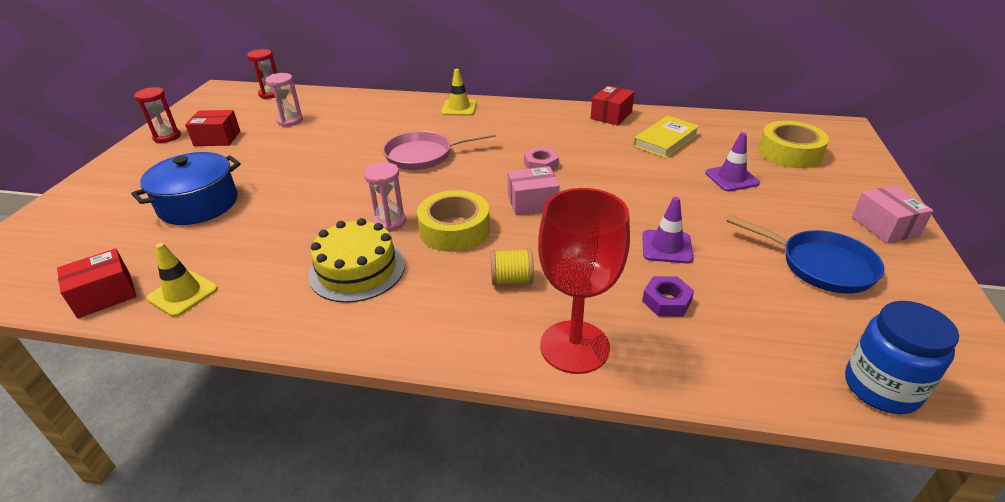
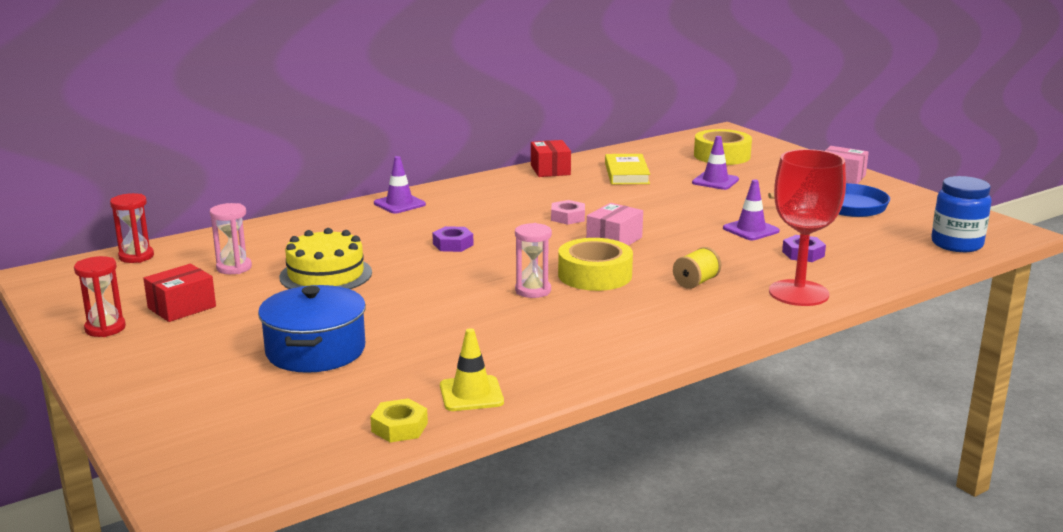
camera: 45 degrees left, 15 degrees down
(104, 295) = (399, 427): red box -> yellow nut
(357, 270) = (578, 323): yellow cake -> yellow cake (326, 275)
(424, 155) = (453, 244): pink pan -> purple nut
(459, 108) = (399, 204): yellow traffic cone -> purple traffic cone

